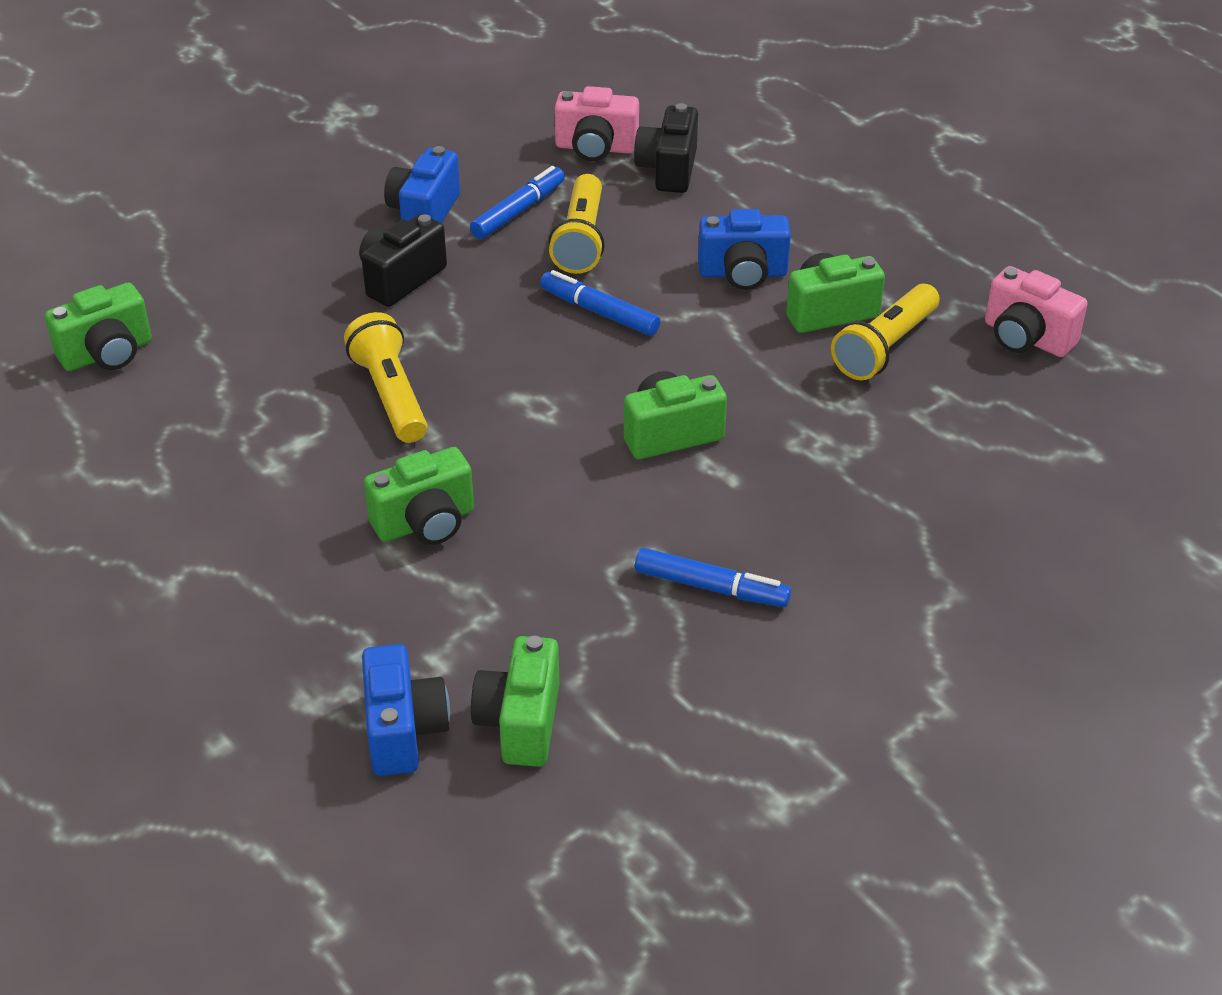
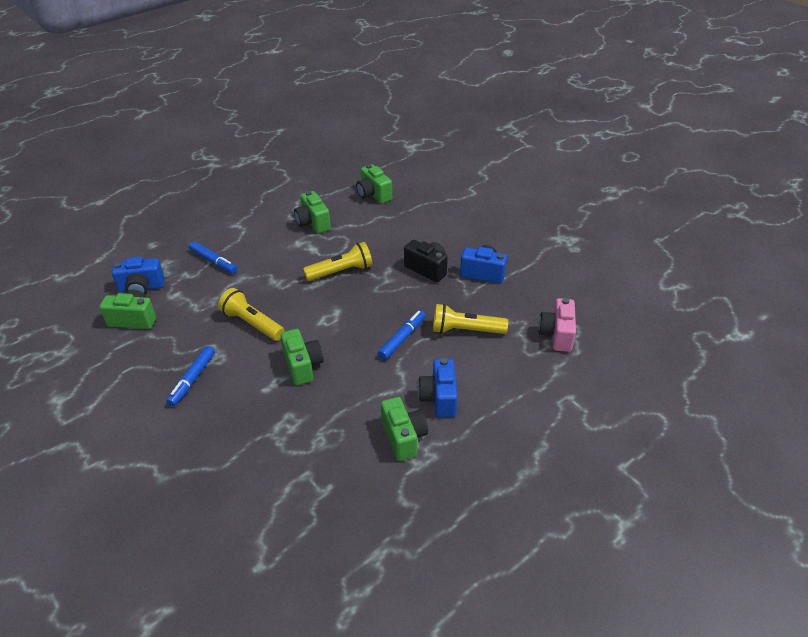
camera: 90 degrees right, 0 degrees up
(425, 523) = (255, 287): green camera -> green camera (313, 223)
(518, 211) = (489, 306): blue marker -> blue marker (213, 261)
(668, 170) = (540, 366): black camera -> none
(885, 347) = (369, 463): yellow flashlight -> yellow flashlight (252, 324)
(1026, 338) = (376, 543): pink camera -> none

